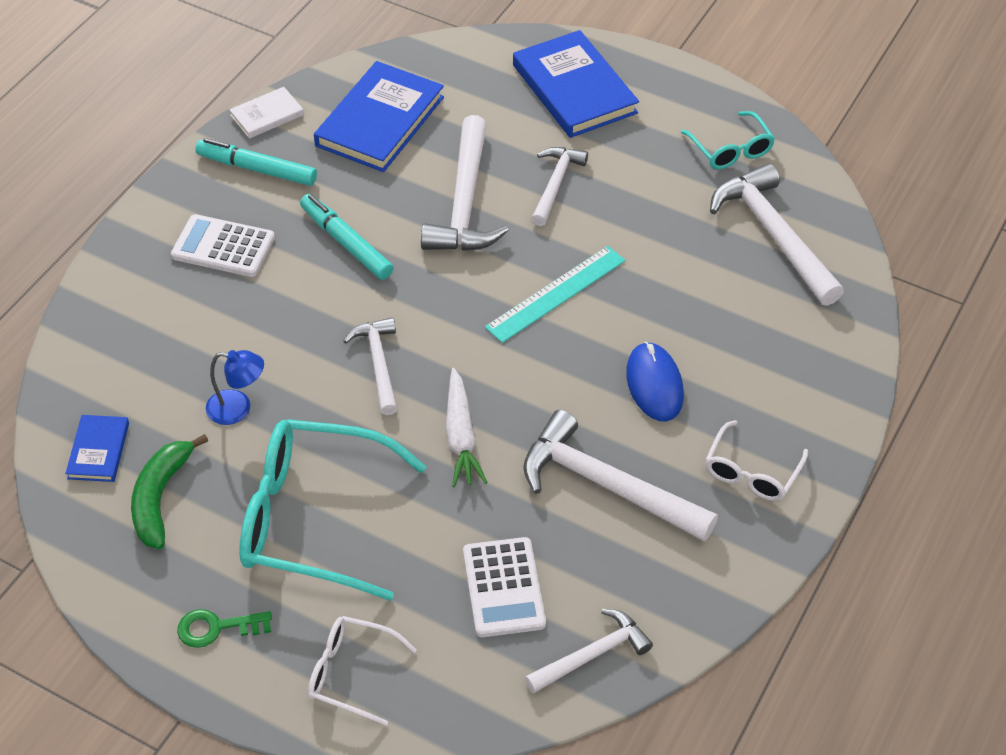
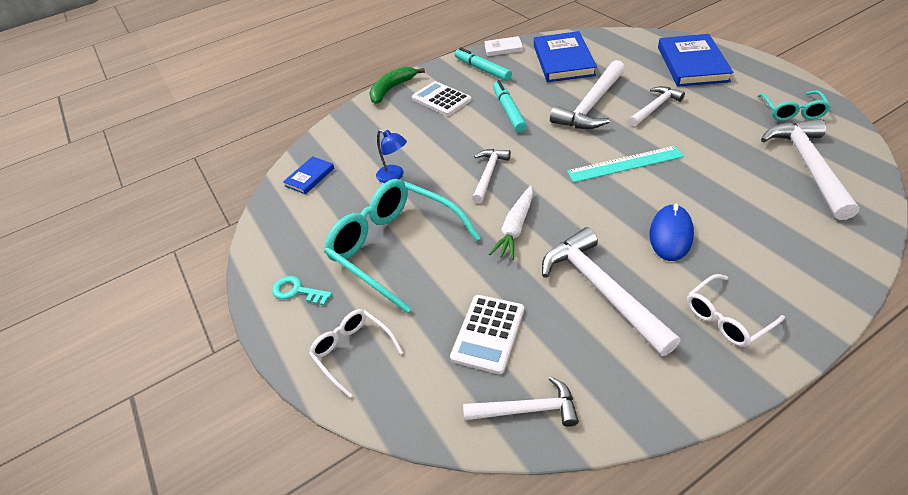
camera: 35 degrees right, 5 degrees down
(160, 498) = (321, 209): green banana -> green banana (392, 89)
(217, 628) = (297, 291): green key -> turquoise key
(380, 121) = (563, 60): blue book -> blue book turned 60 degrees counterclockwise

